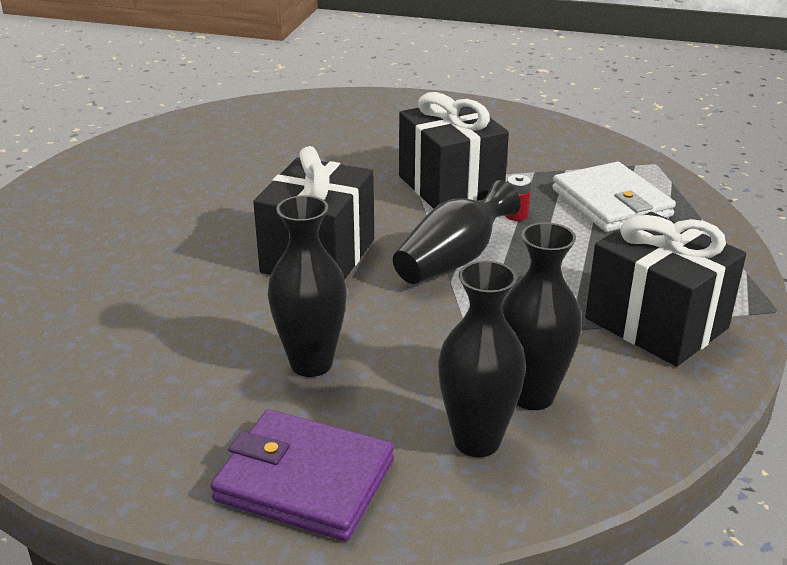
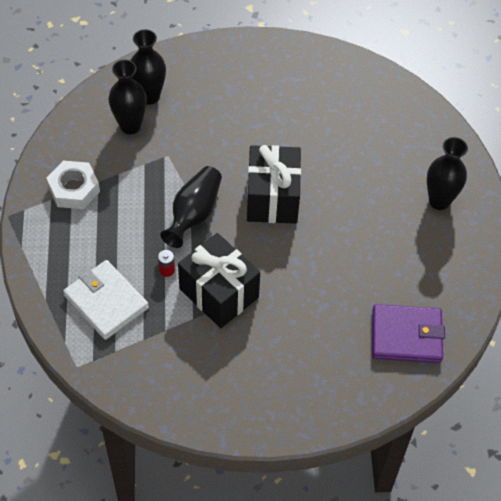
camera: 160 degrees right, 25 degrees up
(305, 480) = (212, 63): purple wallet -> purple wallet (406, 336)
(311, 363) = (238, 120): black vase -> black vase (439, 201)
(656, 323) = (74, 189): black gift -> white nut

